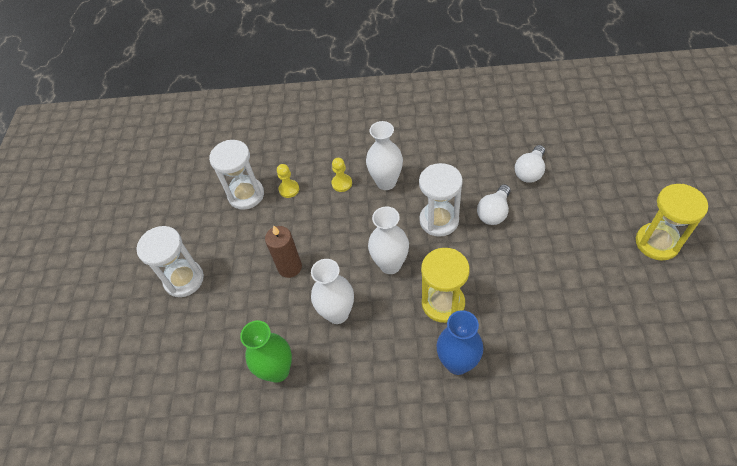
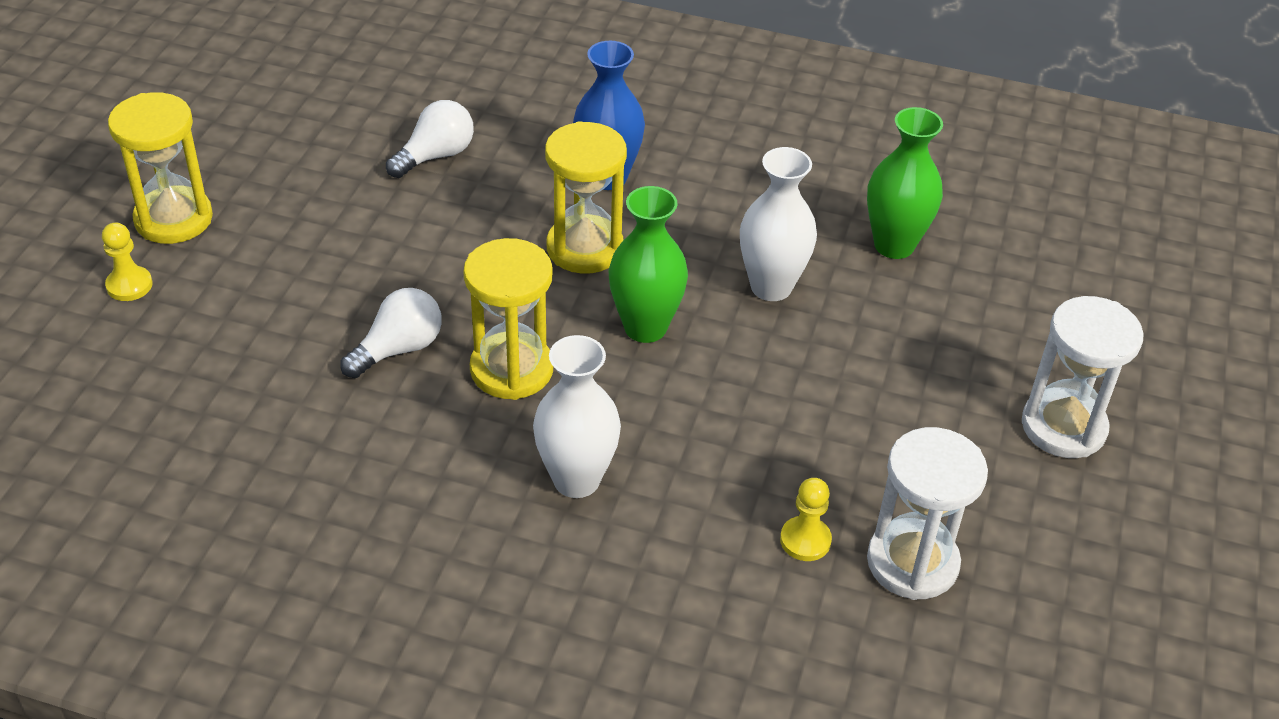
camera: 170 degrees left, 10 degrees down
(290, 267) = (840, 382): brown candle -> none
(342, 183) = (677, 511): yellow pawn -> yellow pawn (129, 285)
(390, 265) = (645, 327): white vase -> green vase
(439, 220) = (511, 369): white hourglass -> yellow hourglass
(530, 171) = (266, 398): white light bulb -> white light bulb (435, 156)

